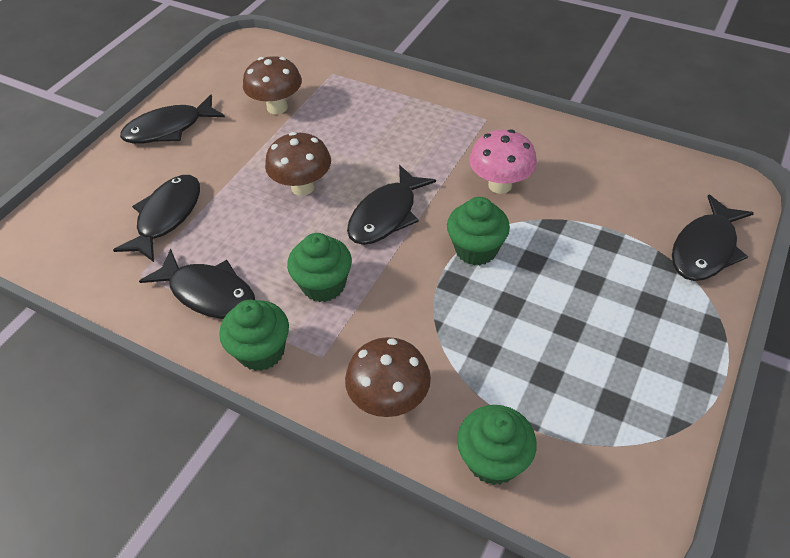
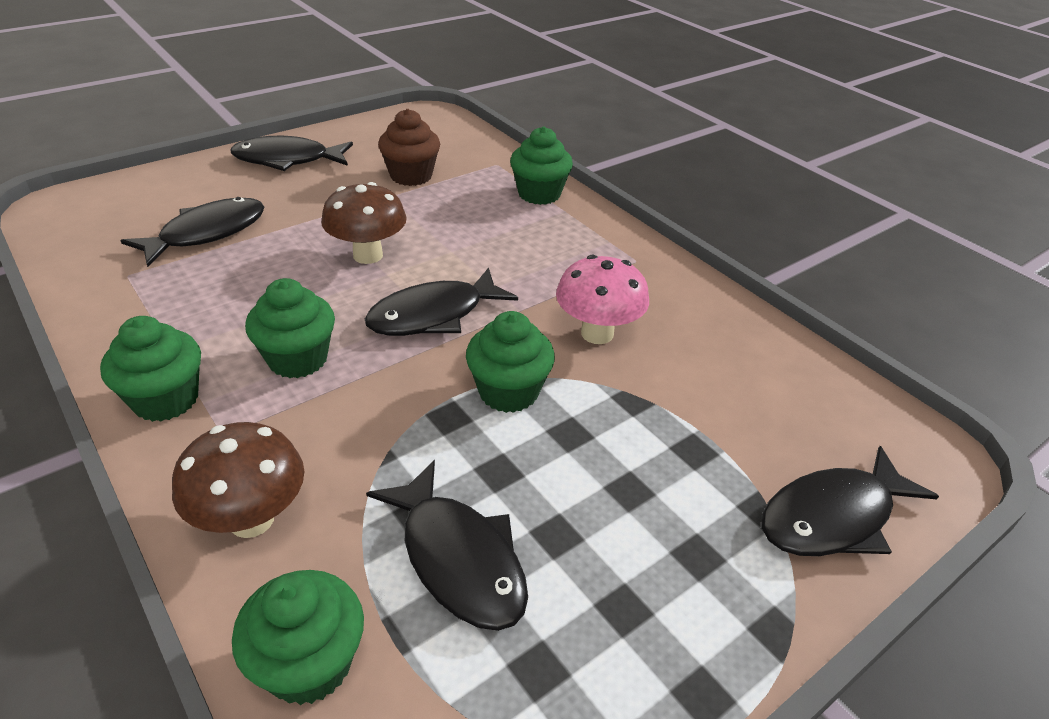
camera: 20 degrees right, 10 degrees down
(208, 293) = (173, 318): black fish -> black fish (458, 558)
(277, 107) = (411, 176): brown mushroom -> brown cupcake
(382, 88) = (539, 194): none -> green cupcake

